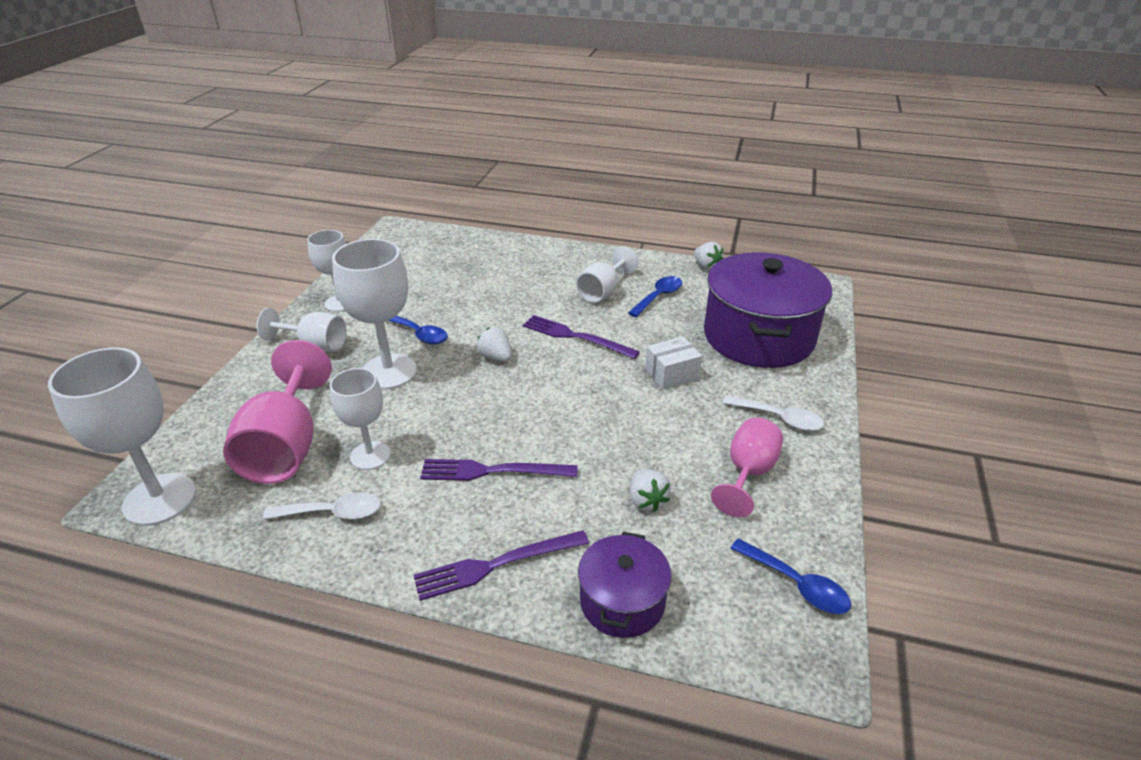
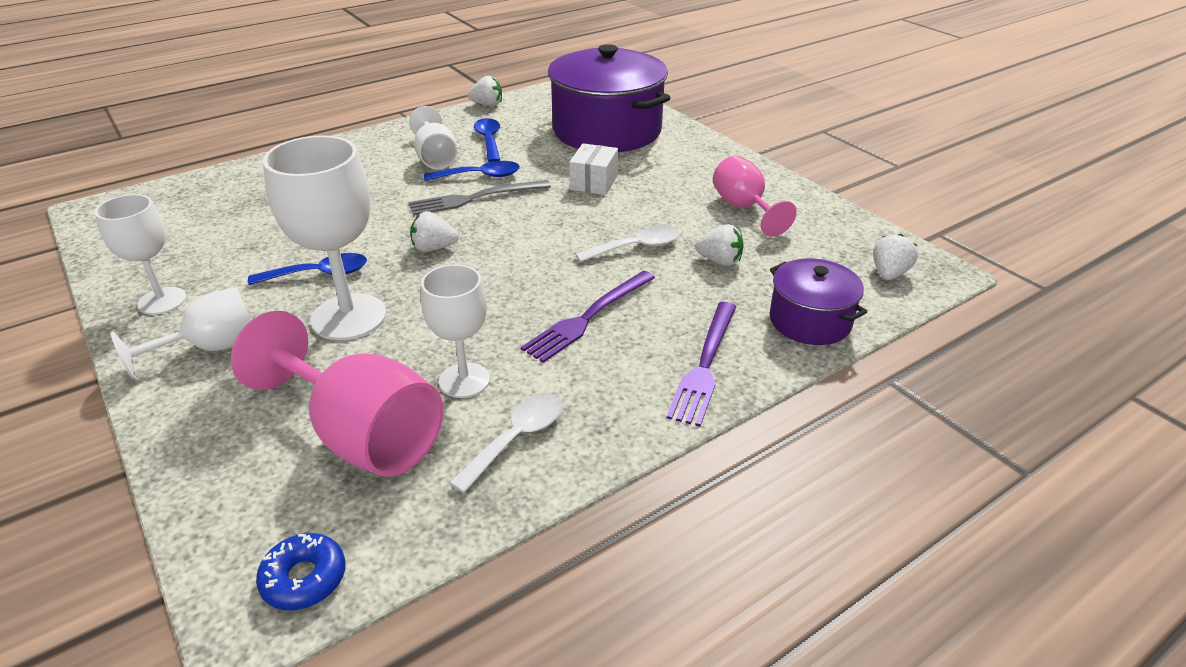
camera: 50 degrees left, 0 degrees up
(160, 499) = (304, 578): white goblet -> blue donut
(576, 337) = (475, 198): purple fork -> grey fork
(764, 625) = (889, 274): none -> white strawberry
(779, 418) = (705, 169): white spoon -> white spoon (635, 247)
(796, 584) = (866, 244): blue spoon -> blue spoon (479, 176)

